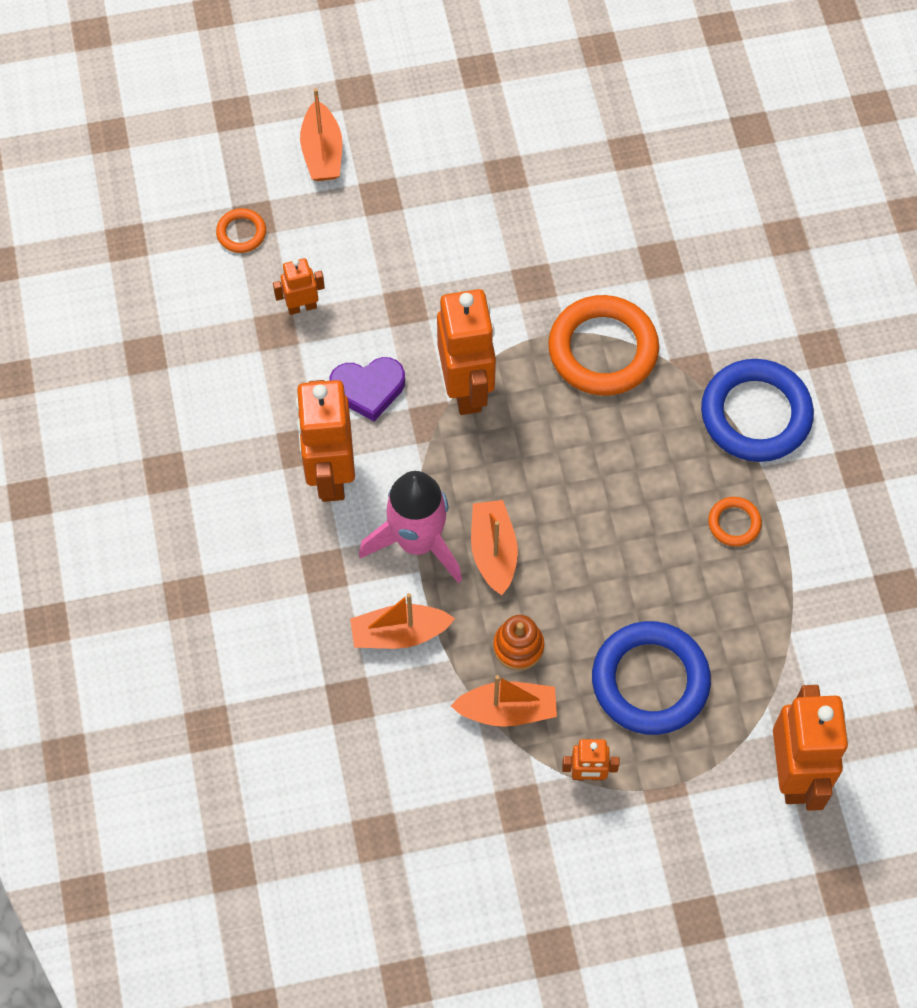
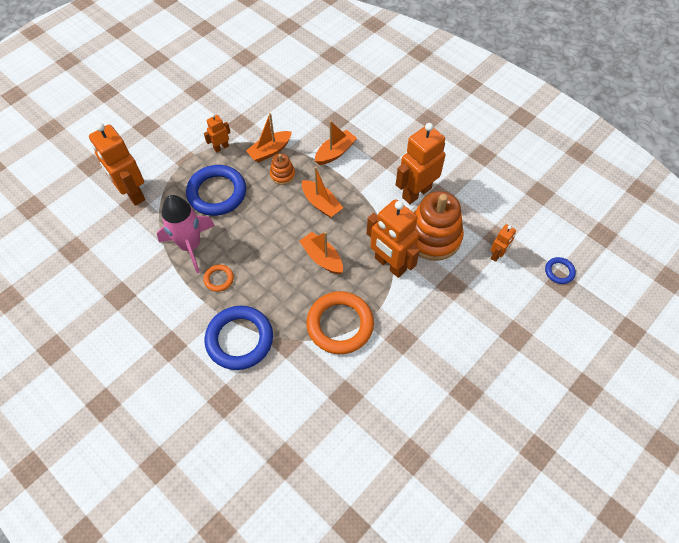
camera: 145 degrees right, 5 degrees down
(241, 233) = (559, 271): orange ring -> blue ring
(322, 152) = (566, 339): orange boat -> orange boat (322, 258)
(330, 475) = (416, 192): orange robot -> orange robot turned 90 degrees counterclockwise
(368, 389) = (433, 237): purple heart -> orange stacking toy
(417, 542) = (356, 189): pink rocket -> pink rocket (190, 246)

